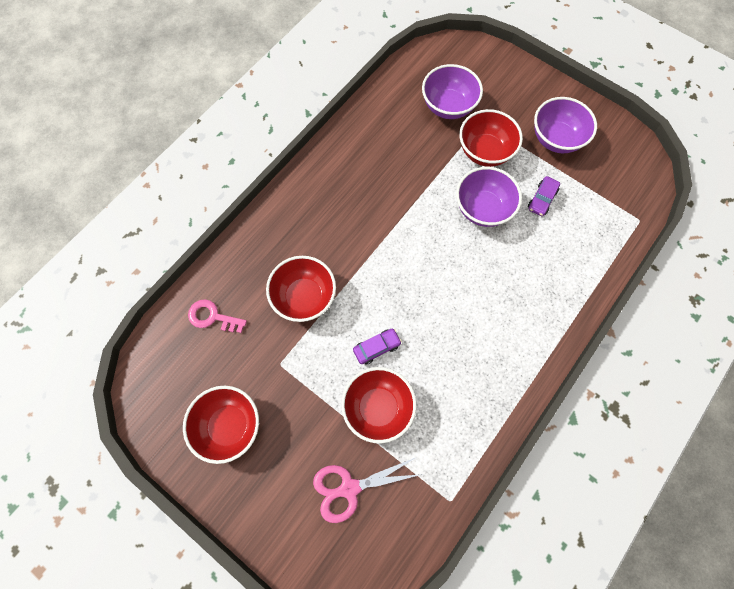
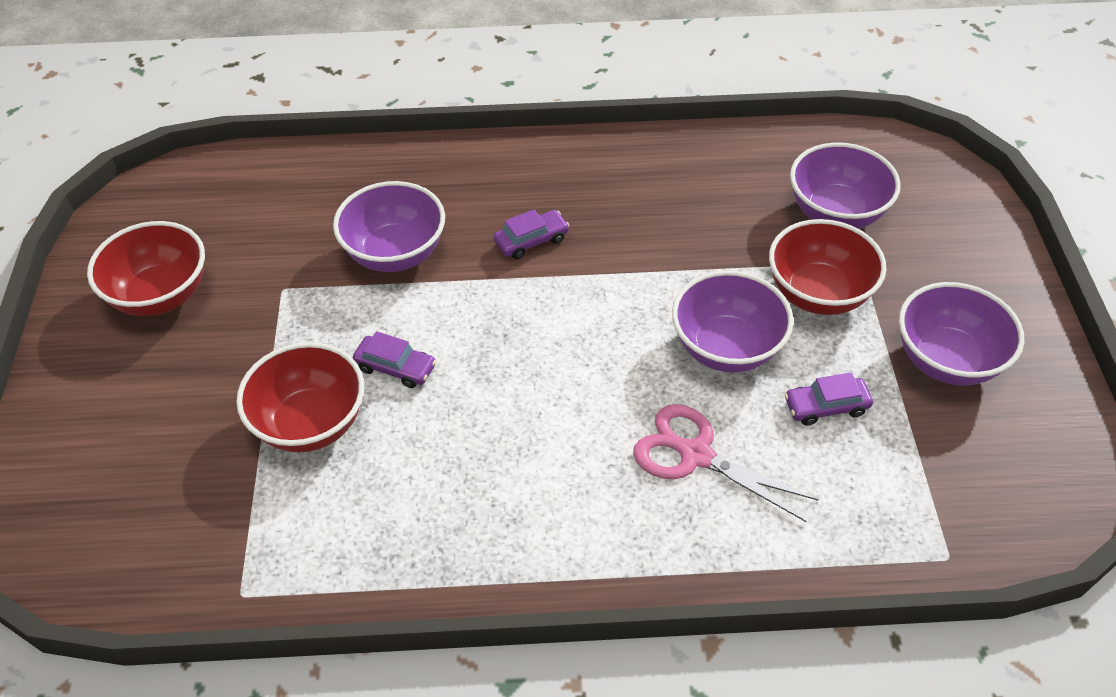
camera: 50 degrees right, 20 degrees down
(212, 317) = (288, 192): pink key -> none
(304, 297) = (395, 253): red bowl -> purple bowl
(349, 488) = (171, 465): pink scissors -> pink scissors (695, 454)
(352, 233) = (531, 241): none -> purple car

